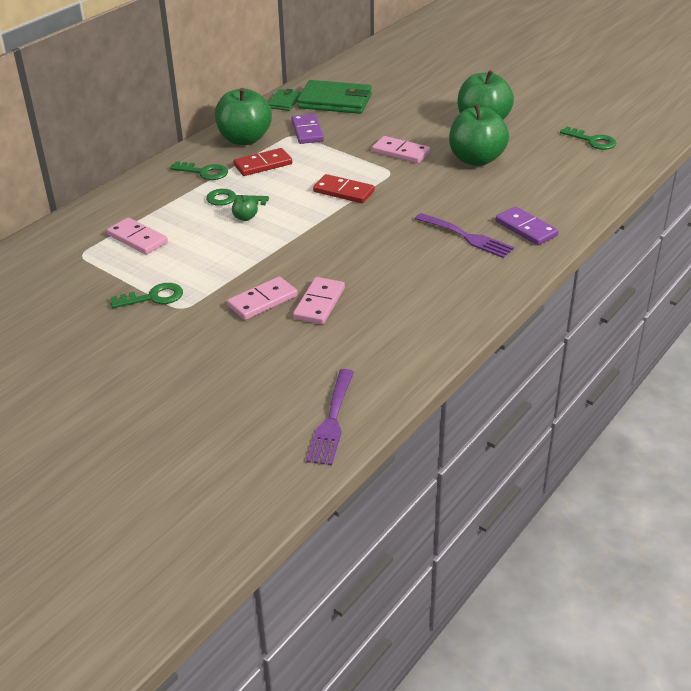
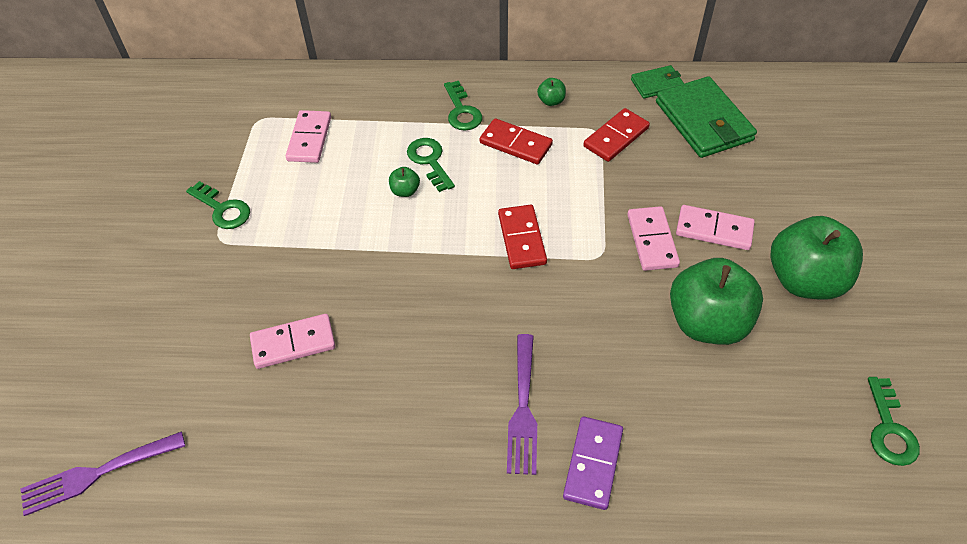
camera: 55 degrees right, 15 degrees up
(244, 139) = (551, 101): green apple -> green apple, size x0.40
(262, 301) = (268, 293): pink domino -> pink domino (714, 230)
(307, 131) = (616, 137): purple domino -> red domino

